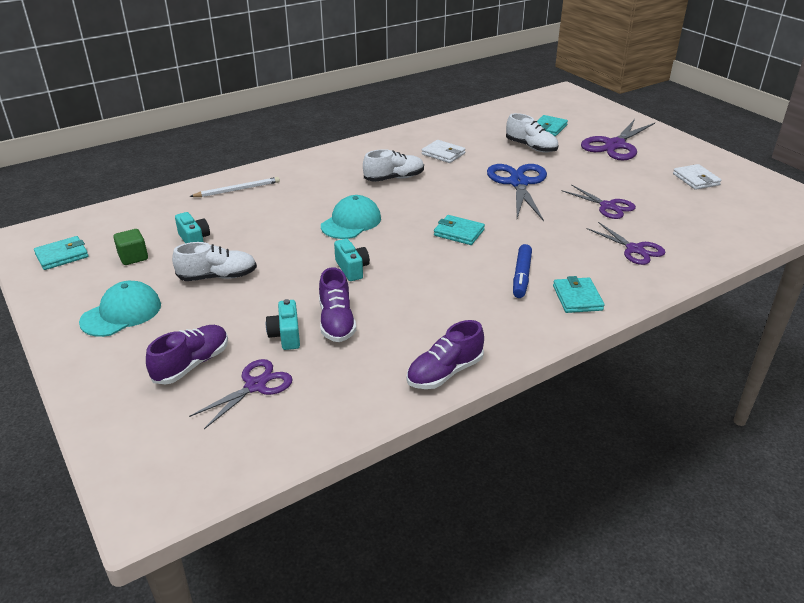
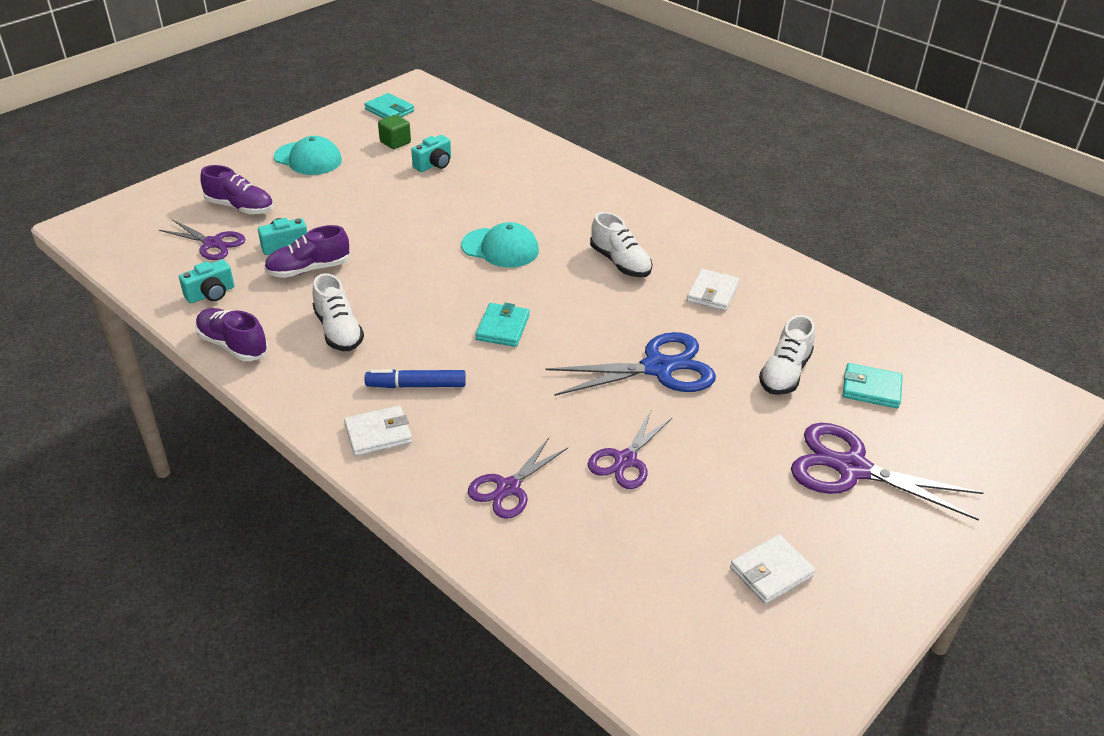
camera: 75 degrees right, 5 degrees up
(218, 277) = (372, 191): white shoe -> white shoe (338, 331)
(237, 190) = (543, 166): white pencil -> none
(352, 269) = (404, 263): turquoise camera -> turquoise camera (211, 294)
(577, 298) = (378, 434): turquoise wallet -> white wallet

